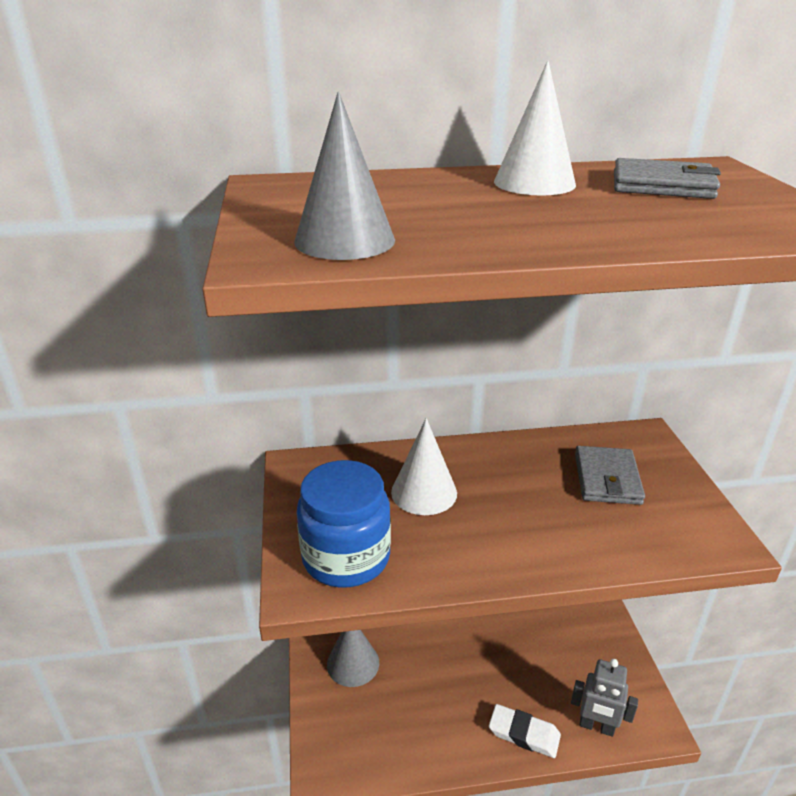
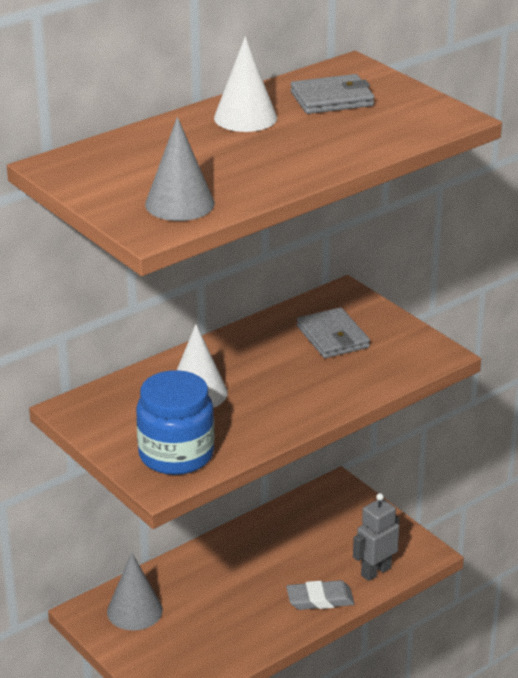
camera: 30 degrees left, 0 degrees up
(524, 733) = (320, 599): white eraser -> grey eraser
(596, 726) = (375, 571): grey robot -> grey robot turned 150 degrees clockwise

